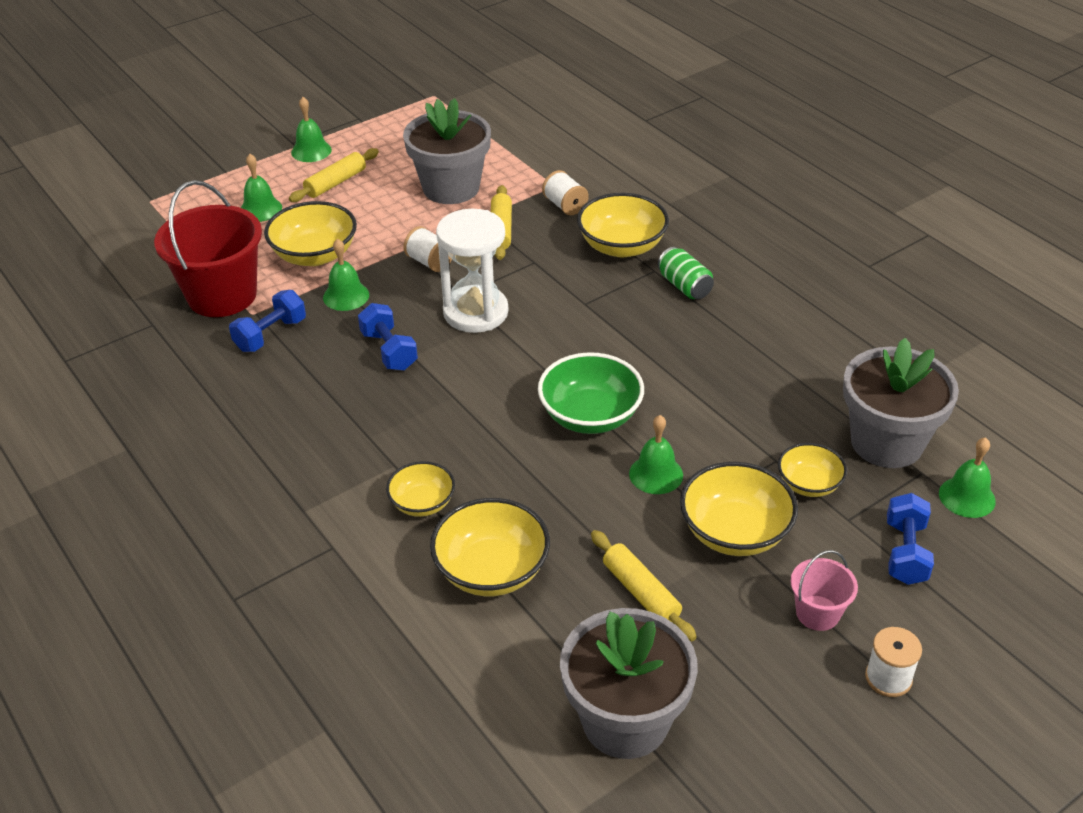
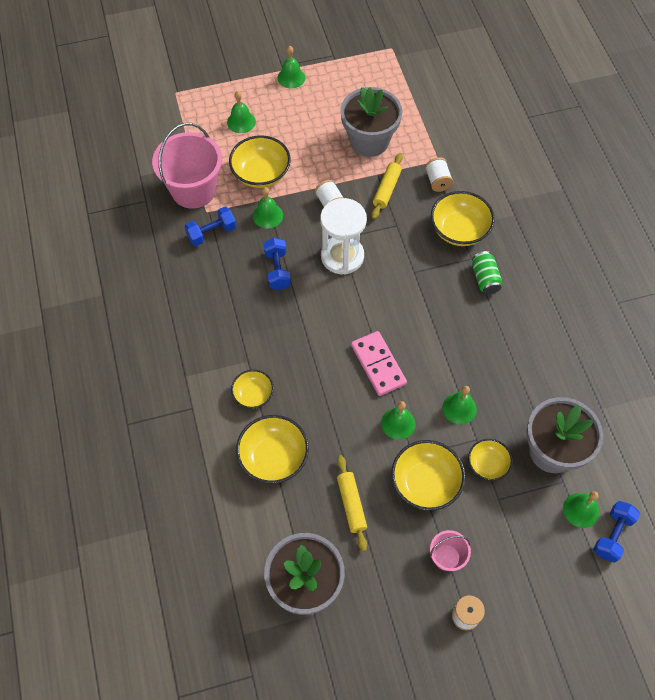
camera: 20 degrees right, 20 degrees up
(222, 295) = (193, 190): red bucket -> pink bucket
(335, 183) = (296, 112): yellow rolling pin -> none
(590, 416) = (378, 364): green bowl -> pink domino
(732, 432) = (459, 408): none -> green bell
(905, 552) = (521, 536): blue dumbbell -> blue dumbbell (612, 535)

